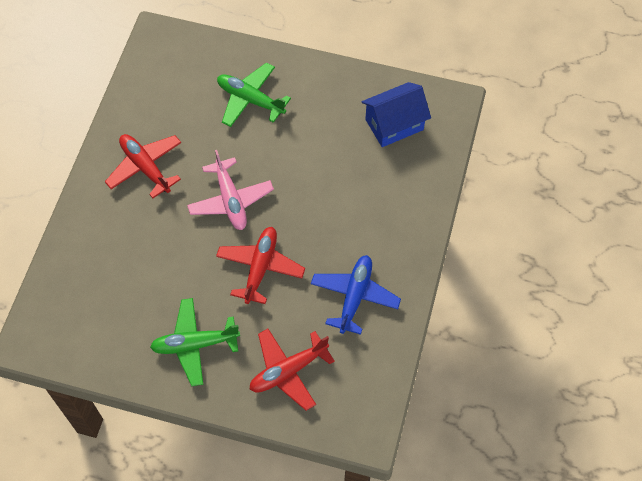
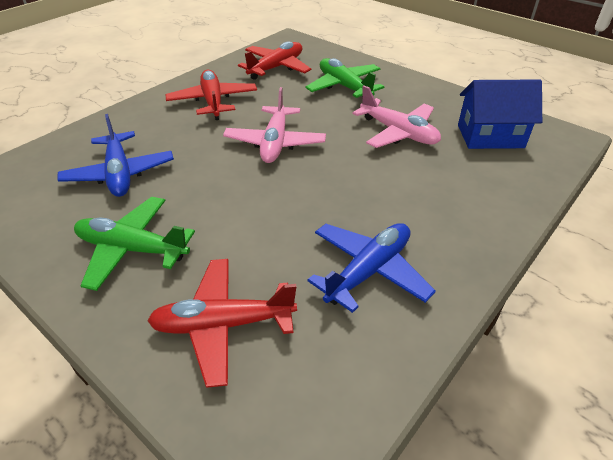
camera: 25 degrees right, 20 degrees down
(131, 283) = (119, 173): none -> blue plane
(260, 268) = (266, 204): red plane -> red plane (276, 68)
(322, 148) = (398, 133): none -> pink plane

